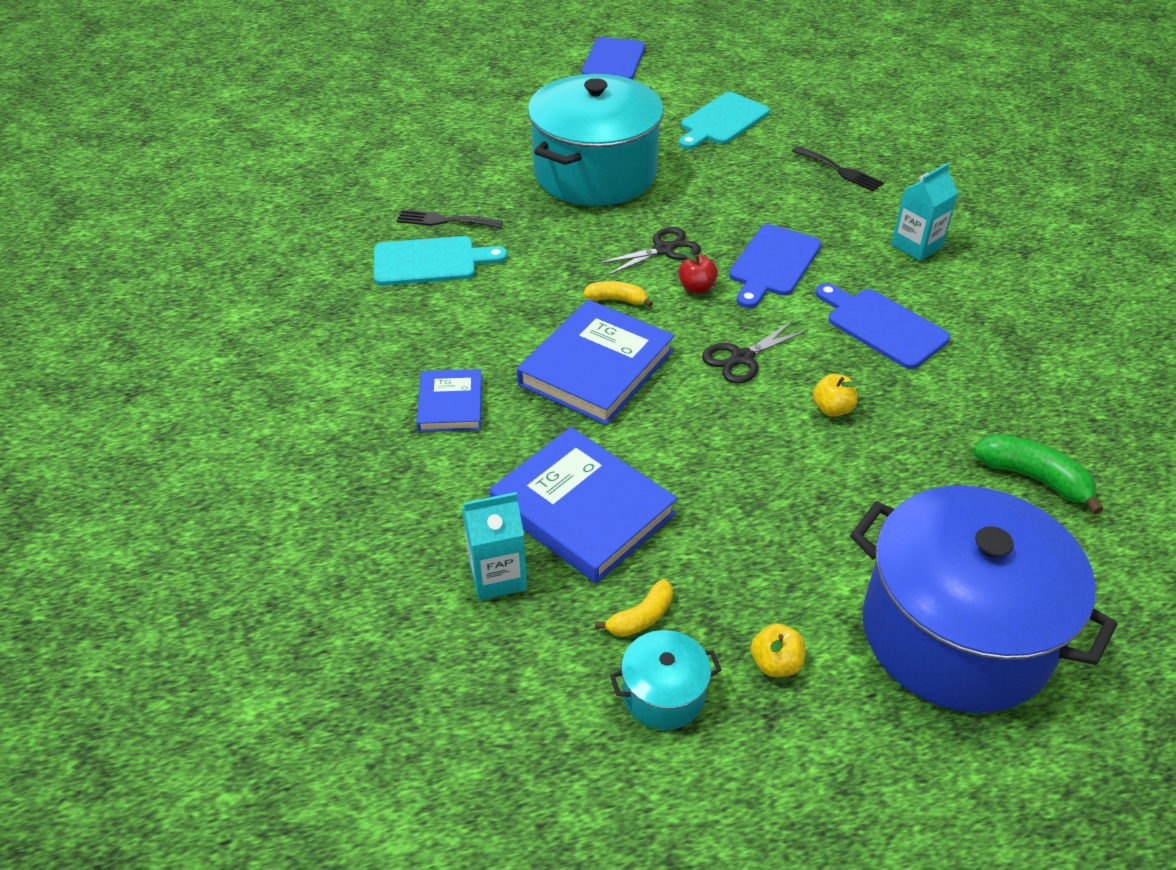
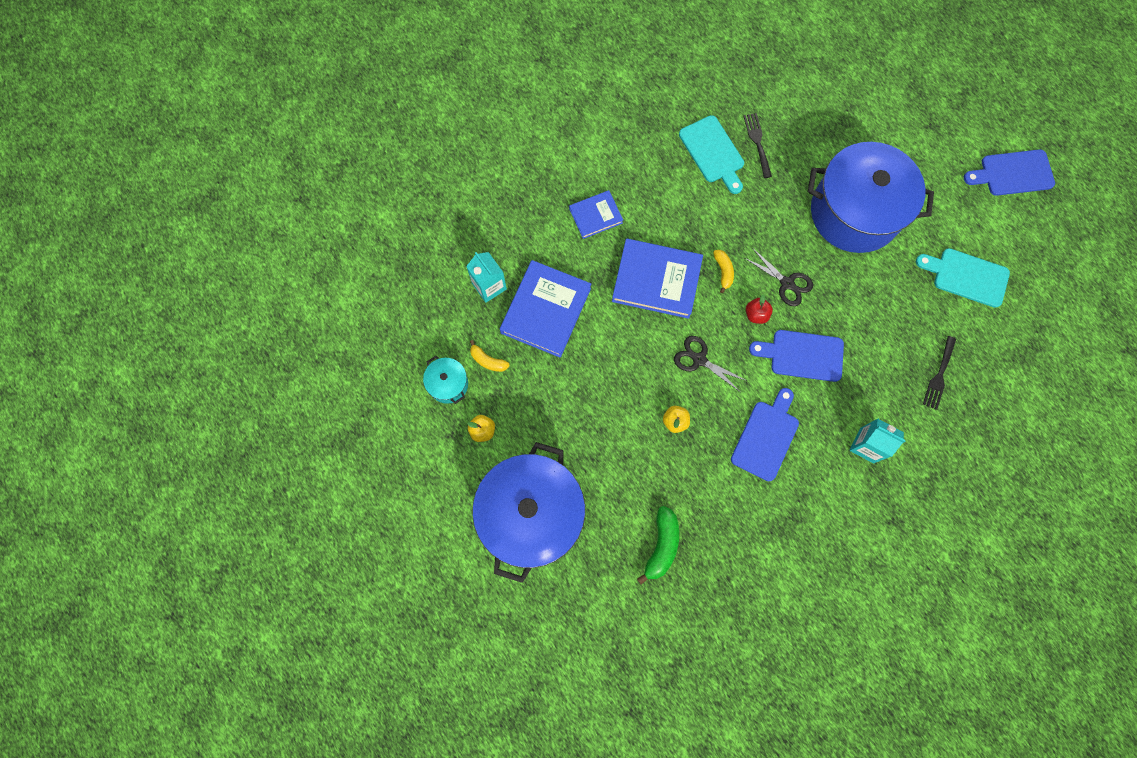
camera: 70 degrees right, 30 degrees up
(595, 173) = (854, 212): turquoise pot -> blue pot

